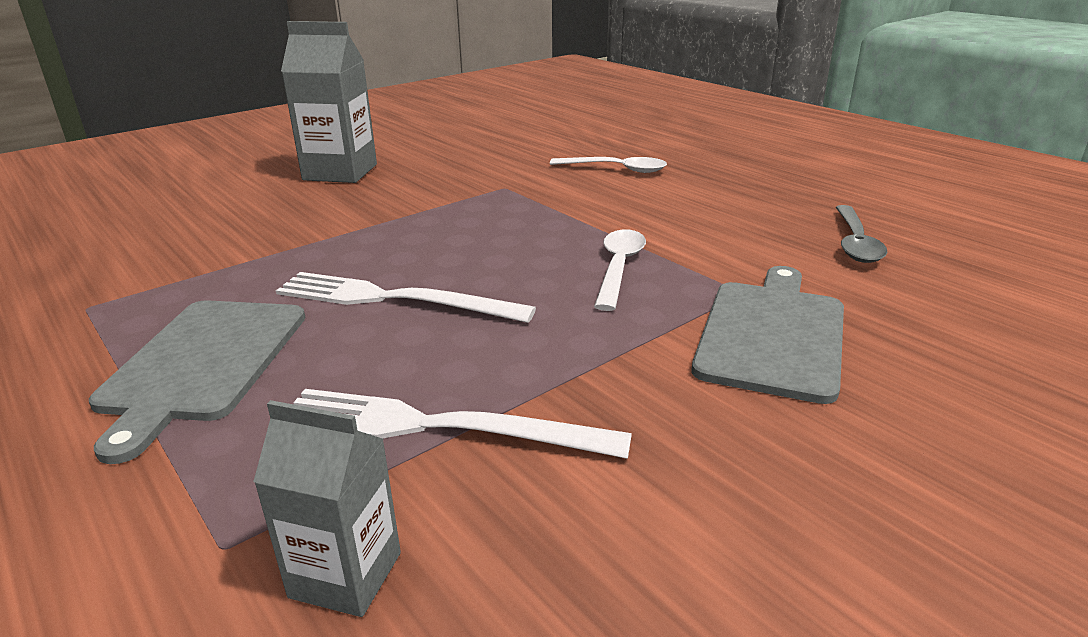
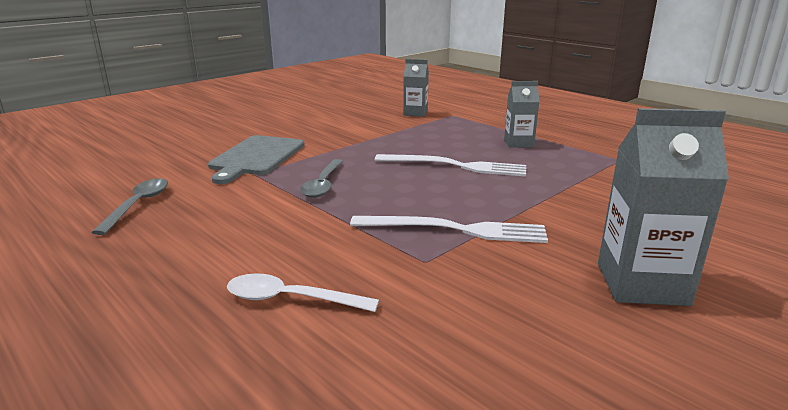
camera: 175 degrees right, 5 degrees down
(203, 363) = (518, 143): grey cutting board -> grey carton
(439, 427) = (405, 132): white fork -> white fork (455, 229)
(619, 267) = (323, 185): white spoon -> grey spoon

